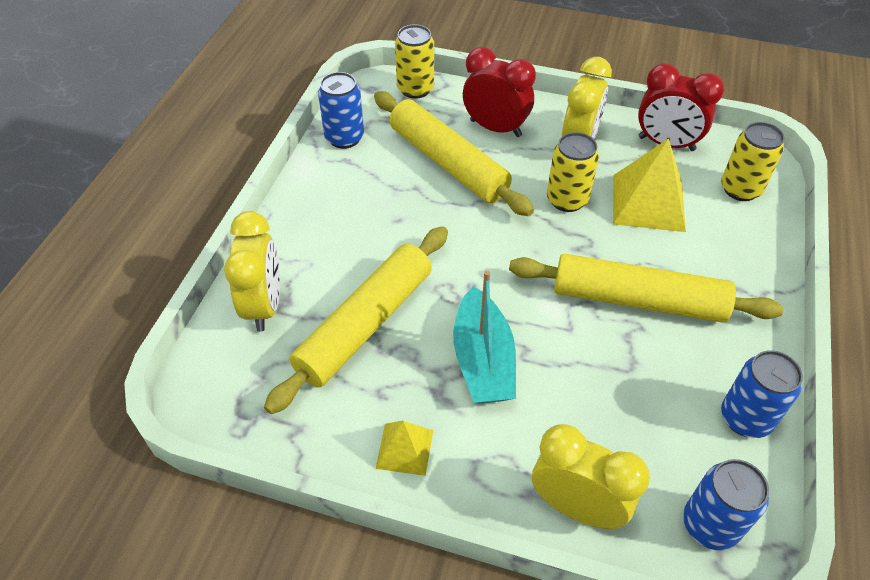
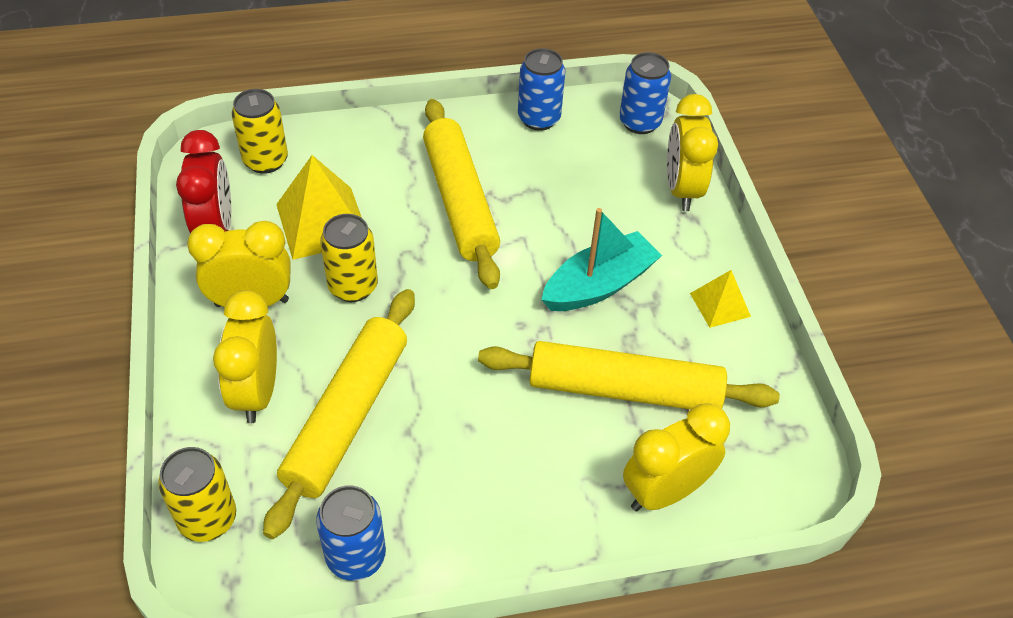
camera: 120 degrees left, 0 degrees up
(495, 128) = (257, 392): red clock -> yellow clock

